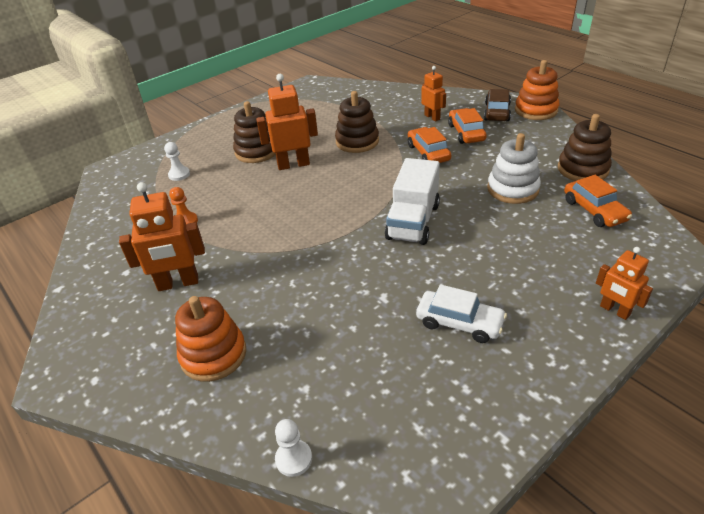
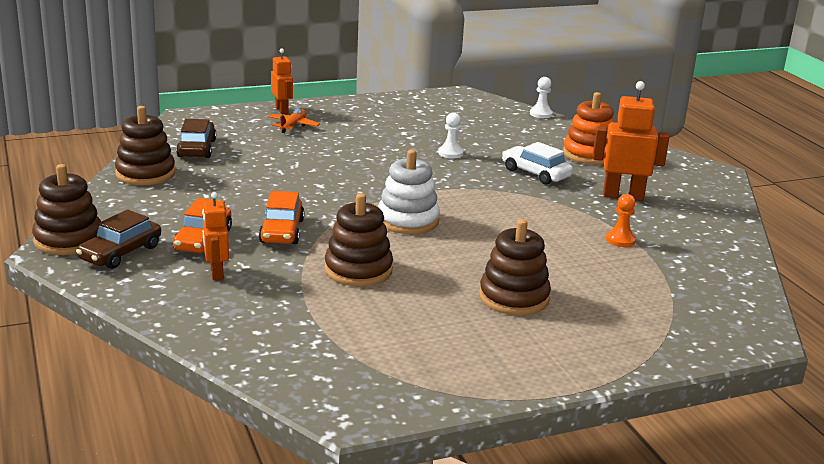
camera: 165 degrees left, 15 degrees down
(179, 174) = (636, 296): white pawn -> white pawn (450, 153)
(293, 164) = (467, 265): orange robot -> none
(413, 222) = (370, 181): white truck -> none
(459, 323) = (395, 128): white car -> white car (535, 173)
(512, 189) = (241, 178): white stacking toy -> white stacking toy (408, 221)
(536, 110) = (68, 240): orange stacking toy -> brown stacking toy
(564, 281) = (293, 126): none -> orange plane
(594, 210) = (197, 148): orange car -> brown car

